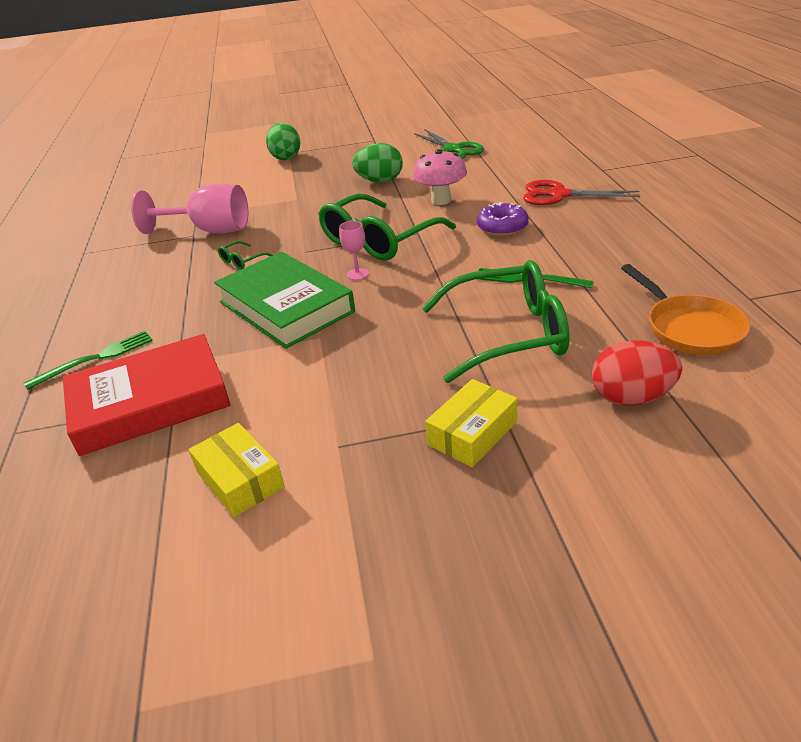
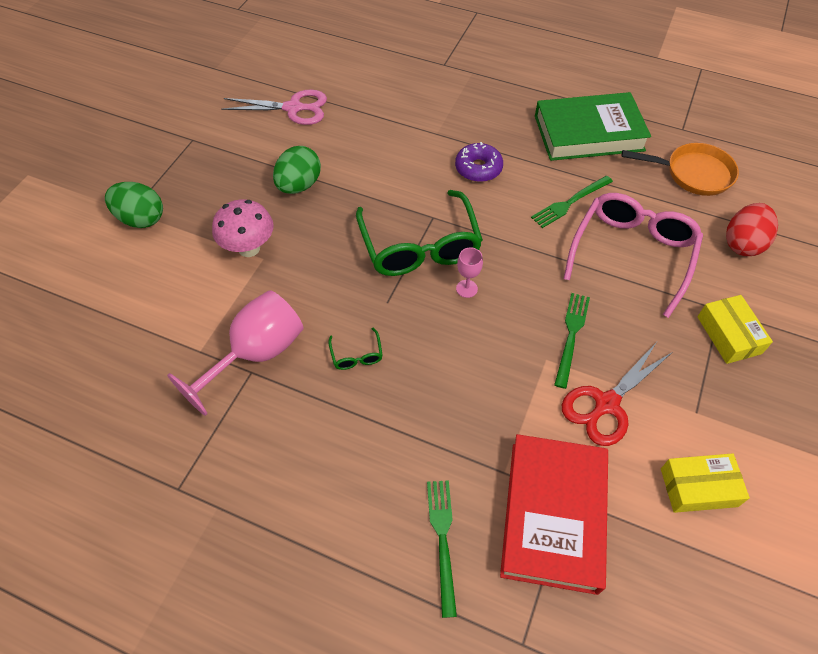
camera: 60 degrees left, 20 degrees up
(286, 307) = (477, 360): green book -> green book (588, 133)
(361, 339) = (571, 335): none -> green fork
(441, 200) = (389, 172): pink mushroom -> pink mushroom (249, 248)
(453, 149) = (293, 108): green scissors -> pink scissors
(508, 334) = (632, 254): green glasses -> pink glasses
(559, 195) = (459, 110): red scissors -> red scissors (606, 404)

